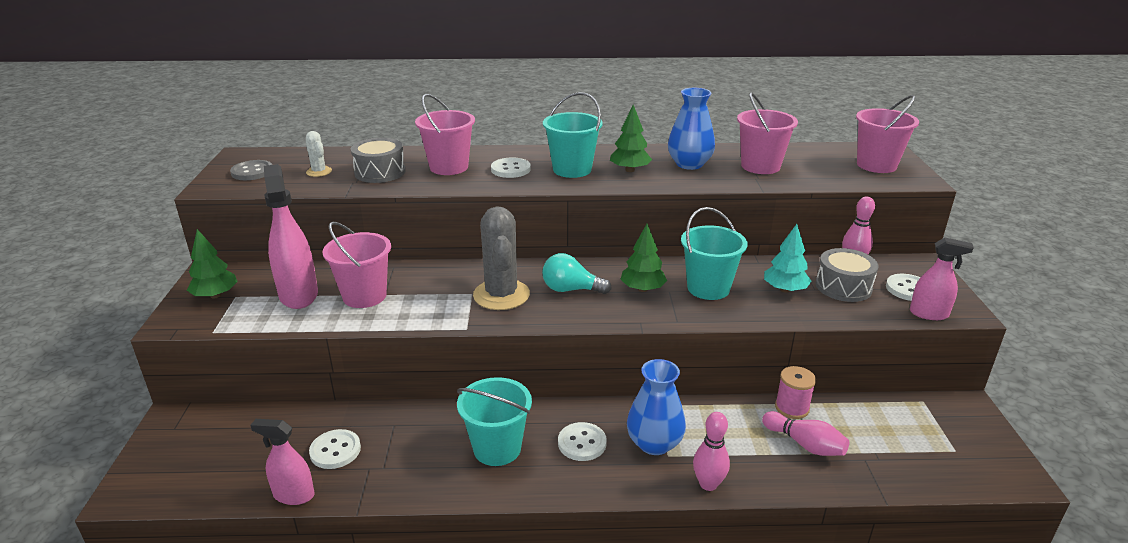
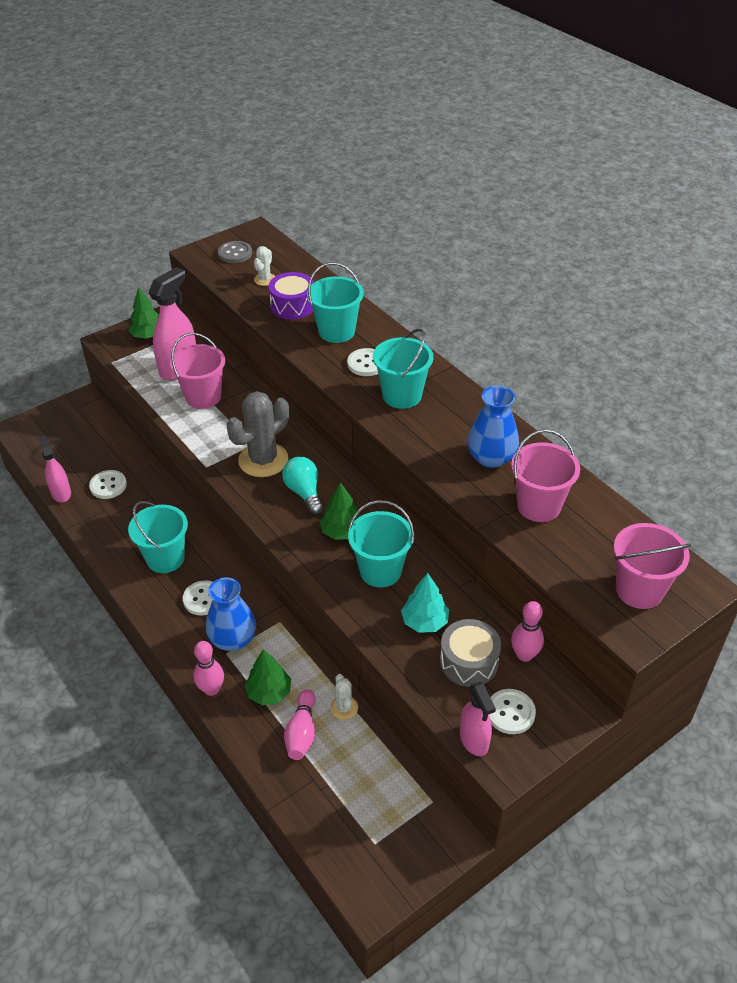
camera: 55 degrees right, 15 degrees up
(380, 172) = (293, 306): grey drum -> purple drum
(449, 167) = (336, 331): pink bucket -> turquoise bucket
(630, 170) = (437, 428): green tree -> green tree (269, 692)
(792, 408) = (344, 707): pink spool -> white cactus

